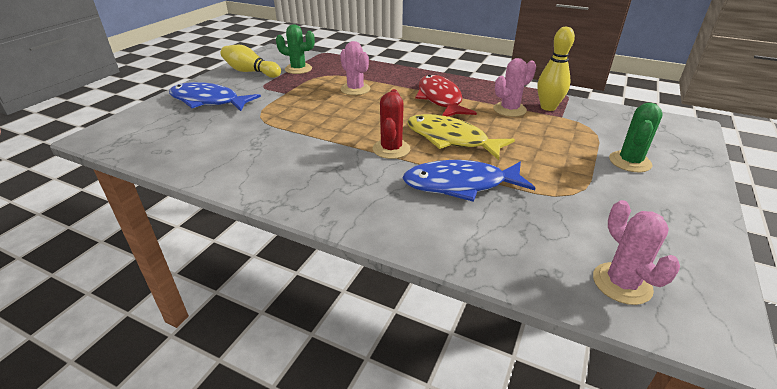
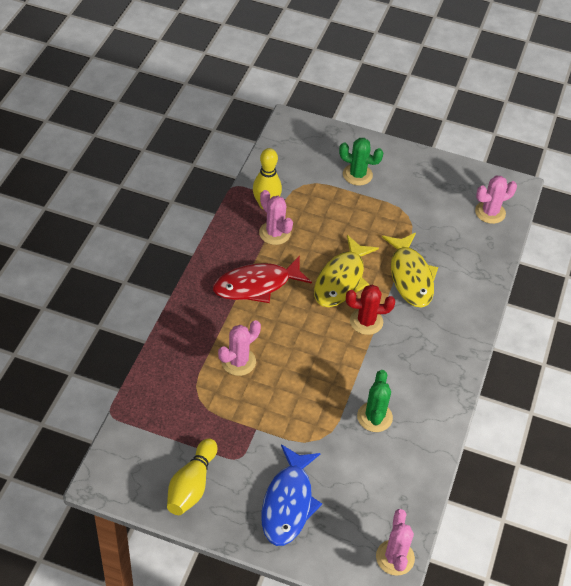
camera: 100 degrees left, 15 degrees up
(113, 141) = (395, 557): none -> pink cactus
(298, 69) = (178, 431): green cactus -> green cactus (374, 417)
(460, 185) = (410, 276): blue fish -> yellow fish

